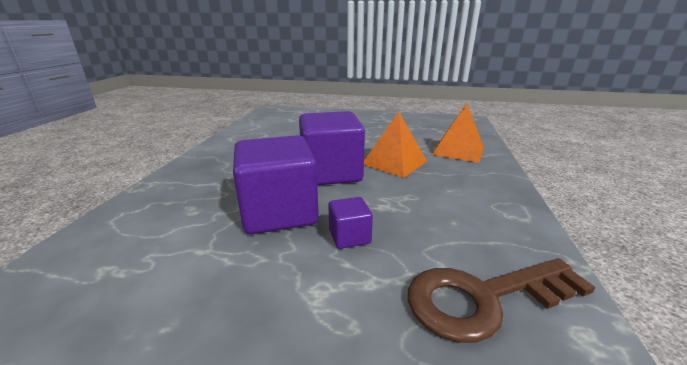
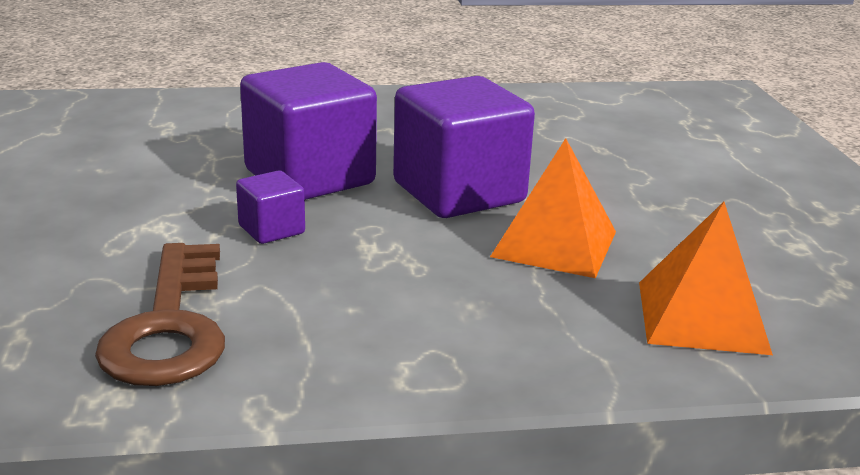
camera: 70 degrees right, 0 degrees up
(483, 298) = (170, 326): brown key -> brown key turned 150 degrees counterclockwise

